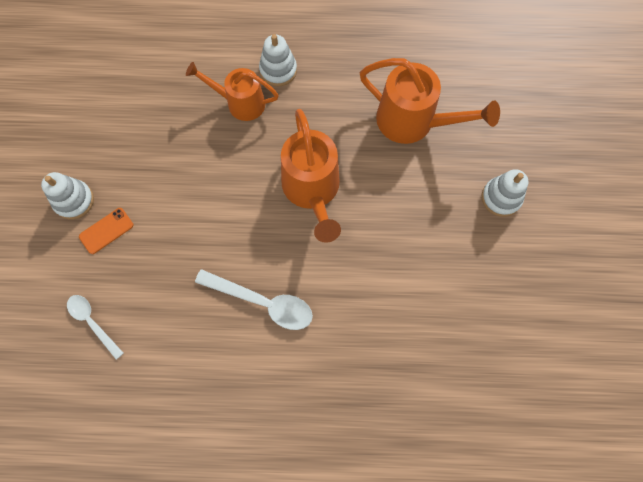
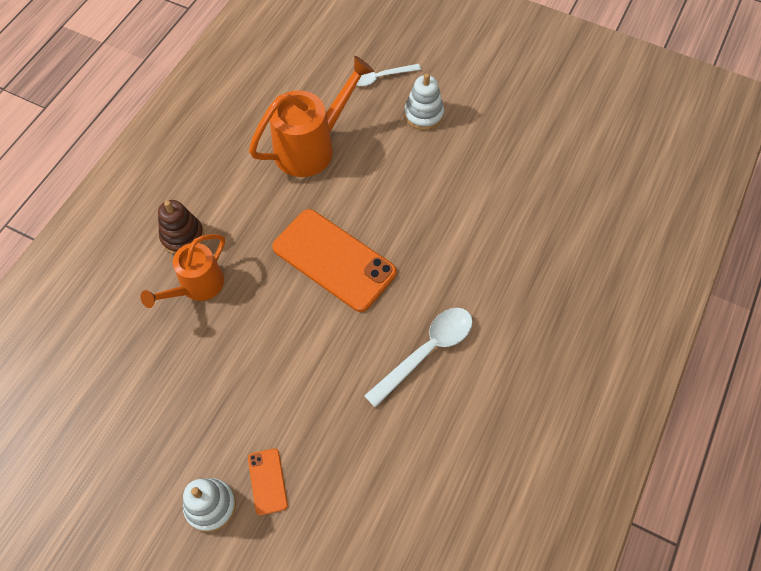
camera: 65 degrees left, 10 degrees down
(92, 322) = (368, 534): white spoon -> white spoon (381, 77)
(278, 70) = (182, 236): white stacking toy -> brown stacking toy
(312, 191) = (334, 260): orange watering can -> orange phone

